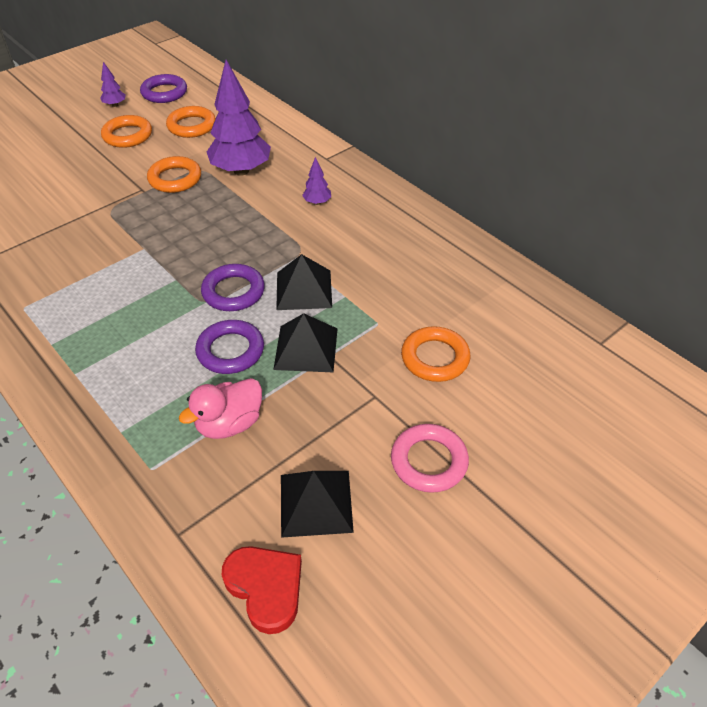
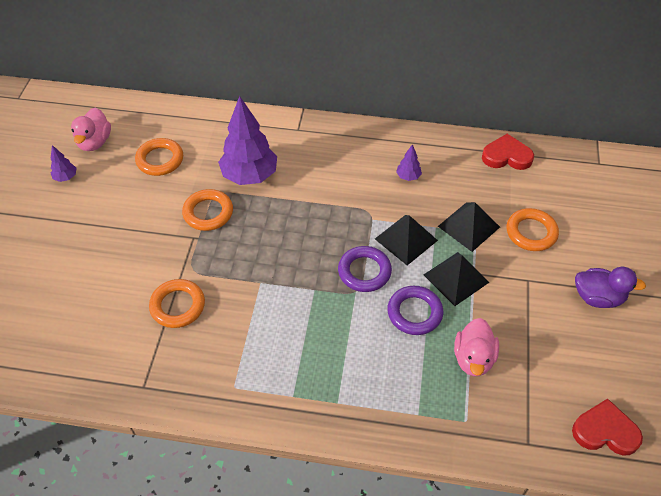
camera: 40 degrees left, 5 degrees up
(127, 135) = (117, 199): orange ring -> orange ring (178, 306)
(164, 93) = (94, 142): purple ring -> pink duck
(316, 502) = (573, 366): black pyramid -> black pyramid (468, 226)
(317, 202) = (335, 169): purple tree -> purple tree (408, 177)
(429, 461) = (598, 297): pink ring -> purple duck
(498, 280) = (506, 156): none -> red heart

